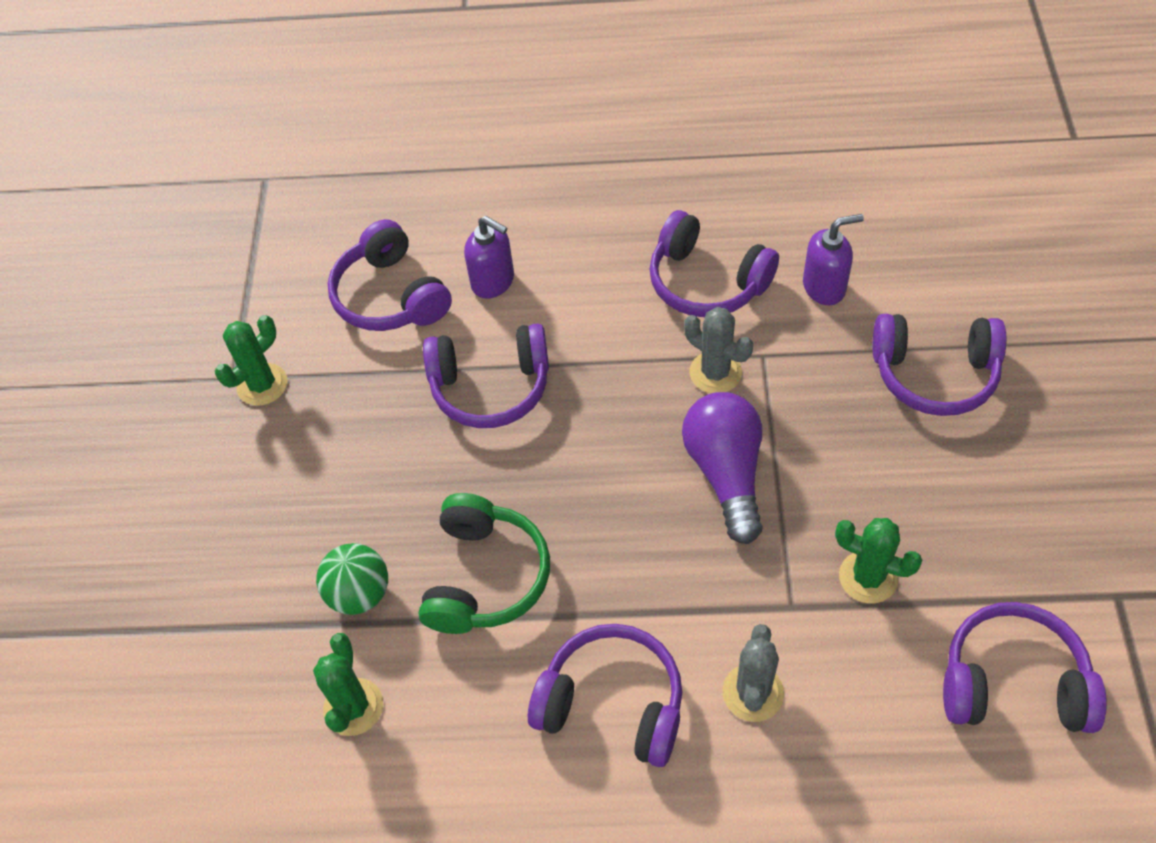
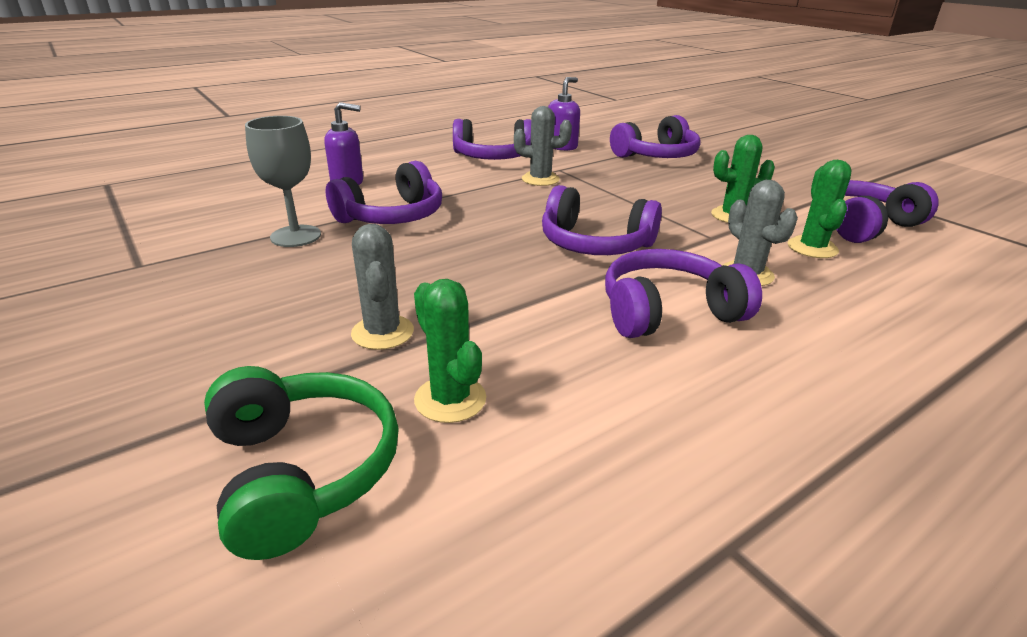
camera: 40 degrees left, 25 degrees down
(262, 385) = (175, 261): green cactus -> green cactus (812, 248)
(359, 593) = (382, 332): green ball -> grey cactus
(379, 386) = (296, 236): none -> grey goblet
(390, 296) = (268, 202): purple headphones -> purple headphones (595, 244)
(485, 577) = (488, 289): green headphones -> green headphones (302, 471)
(726, 473) = (597, 206): purple light bulb -> none

